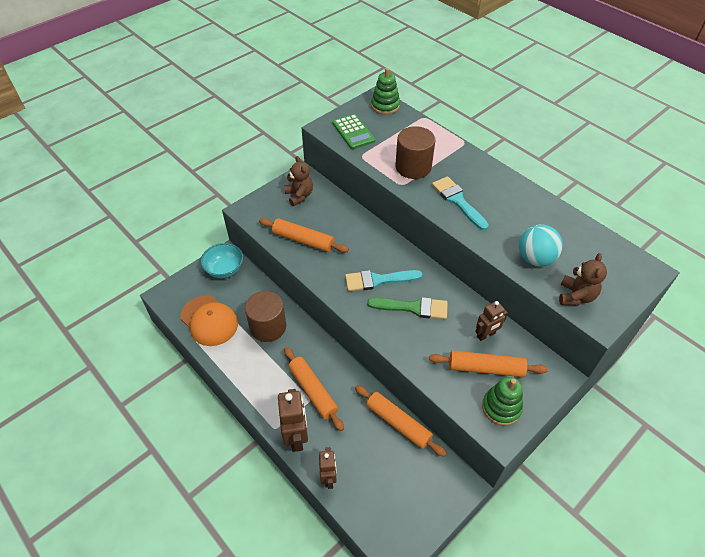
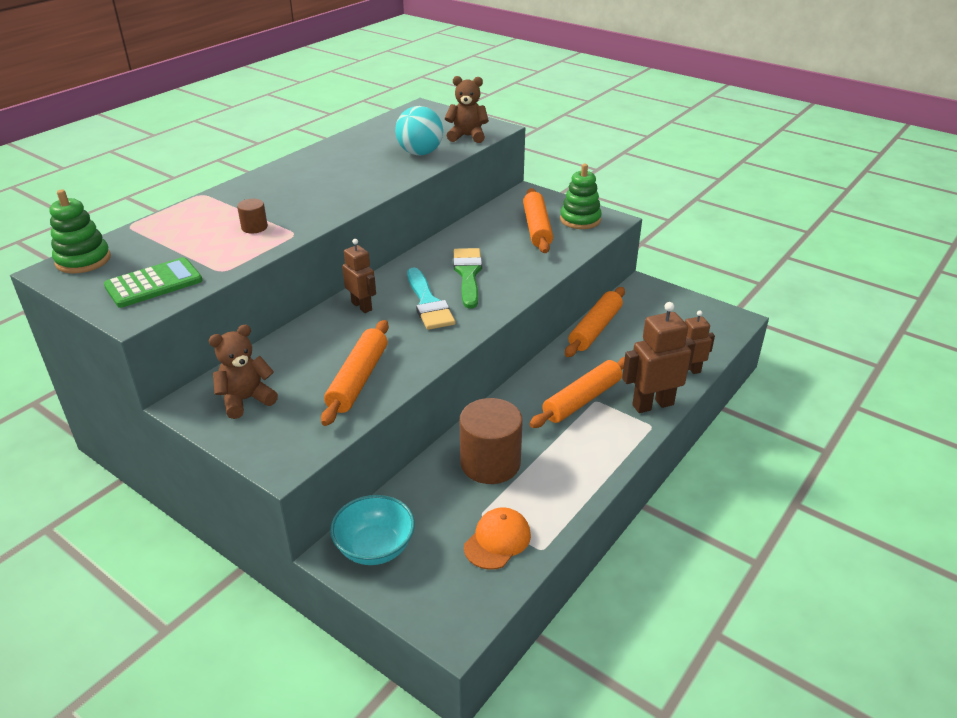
camera: 100 degrees left, 15 degrees down
(209, 320) = (497, 540): orange cap -> orange cap, size x0.64
(413, 167) = (254, 227): brown cylinder -> brown cylinder, size x0.46
(458, 201) = (328, 195): turquoise brush -> none
(486, 335) = (493, 229): brown robot -> brown robot (362, 306)

